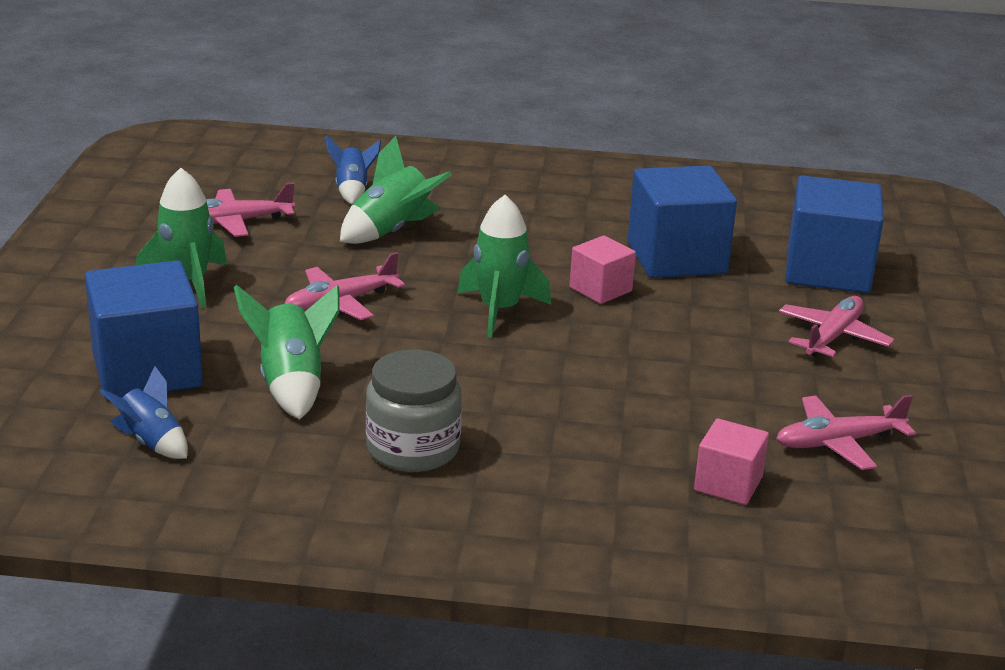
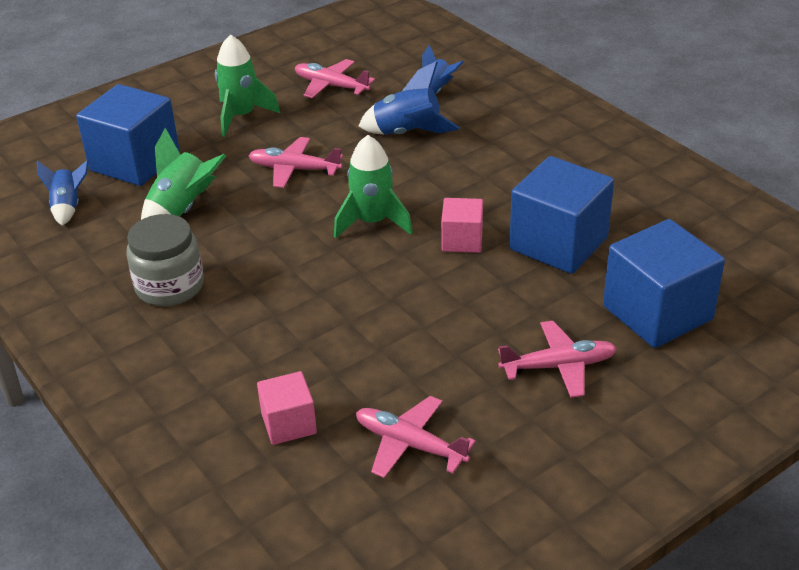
camera: 50 degrees right, 10 degrees up
(392, 231) = (407, 133): green rocket -> blue rocket

